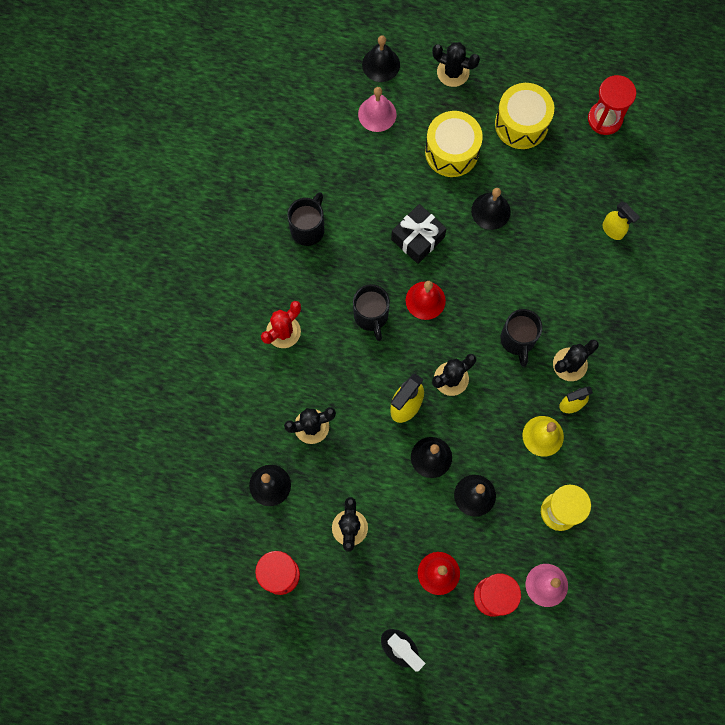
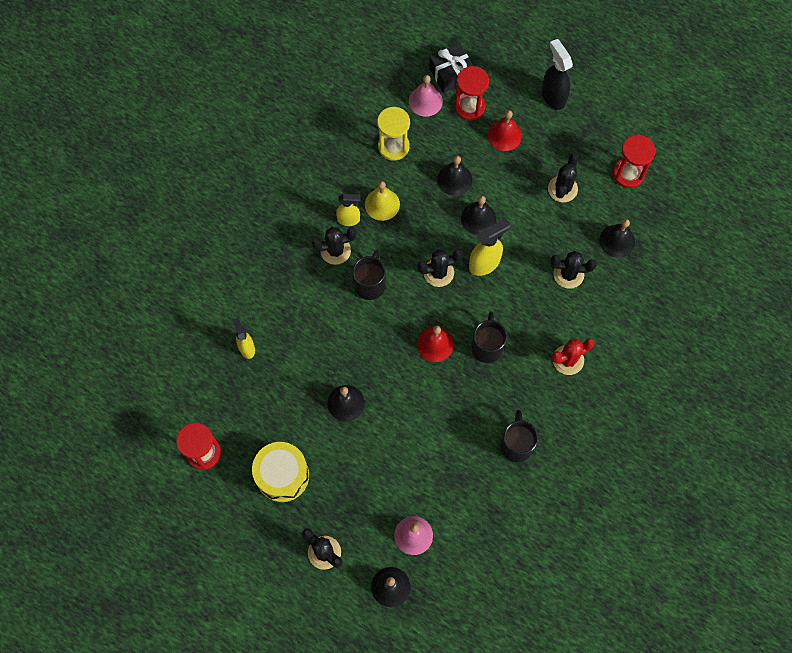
camera: 160 degrees left, 5 degrees down
(308, 229) = (516, 444): black mug -> black mug turned 135 degrees clockwise
(417, 238) = (421, 401): black gift -> black gift (451, 74)
(451, 152) = (358, 471): yellow drum -> none

